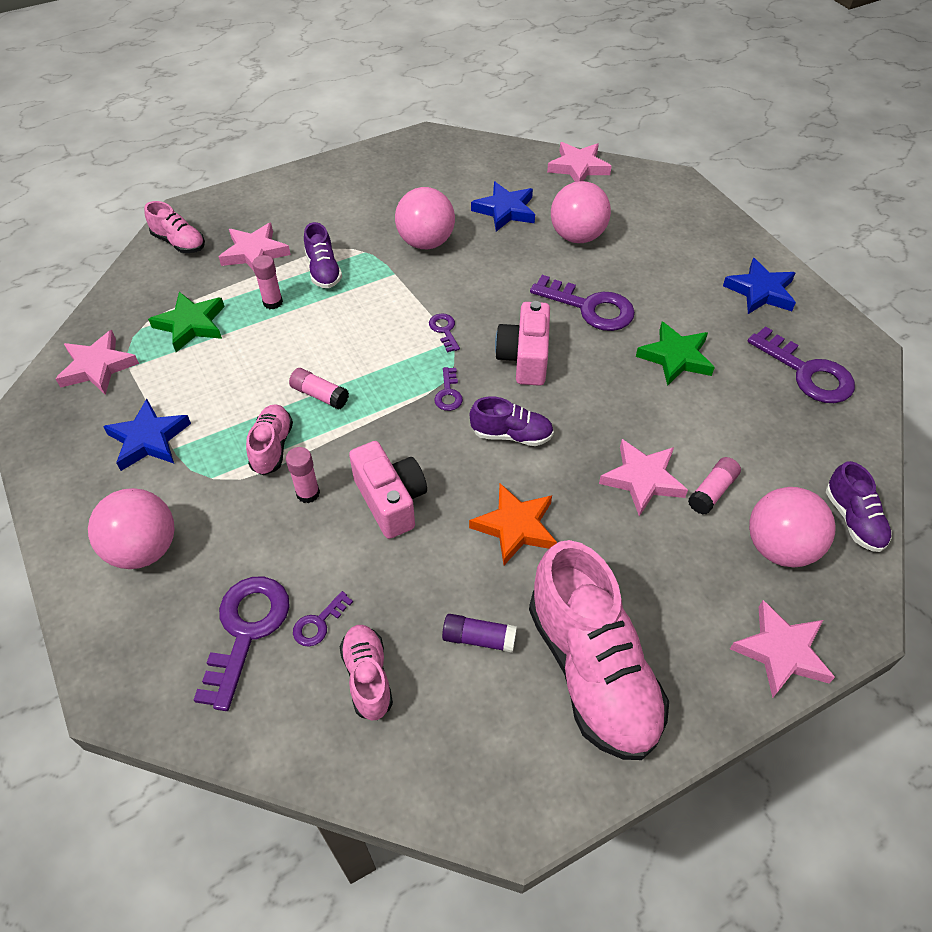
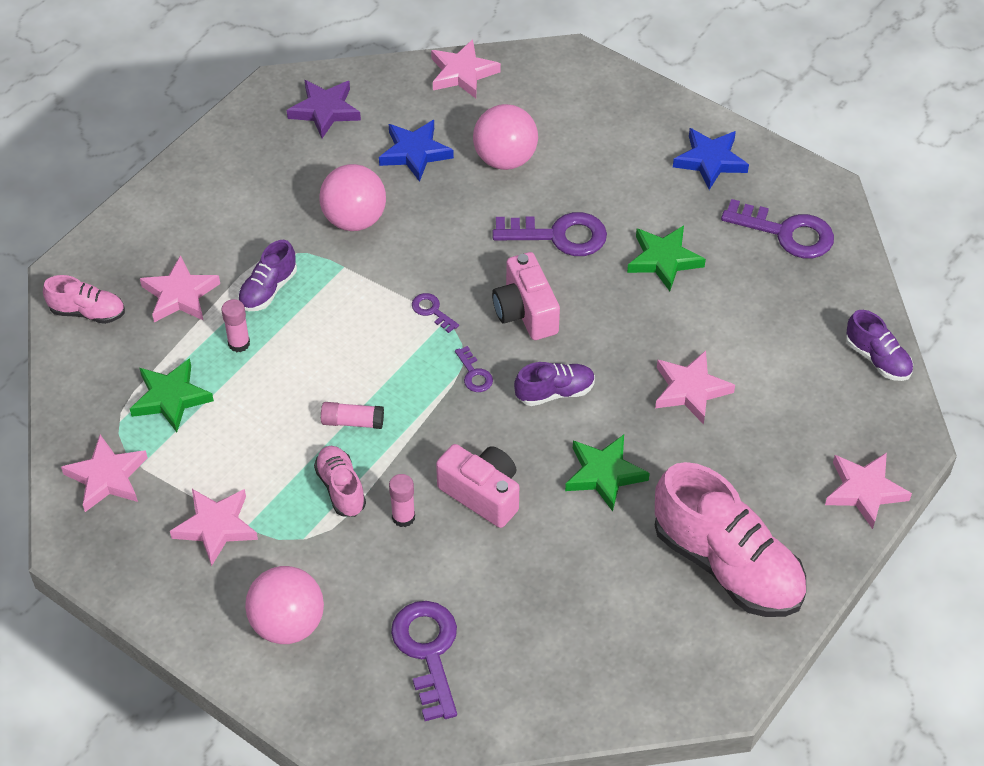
camera: 25 degrees left, 0 degrees up
(148, 439) = (216, 527): blue star -> pink star
(319, 623) = (486, 620): purple key -> none
(323, 271) = (268, 289): purple shoe -> purple shoe turned 75 degrees clockwise
(368, 677) = (553, 644): pink shoe -> none
(453, 162) = (325, 110): none -> purple star
(479, 638) = (625, 578): purple glue stick -> none
(515, 527) = (604, 474): orange star -> green star
(712, 491) = (753, 378): pink glue stick -> none
(779, 547) = (828, 406): pink ball -> none

